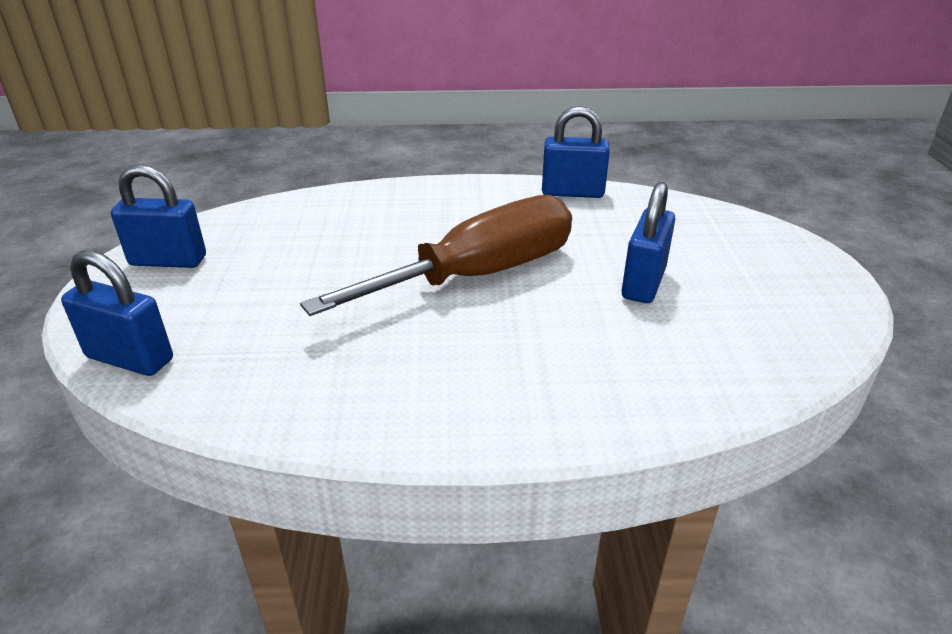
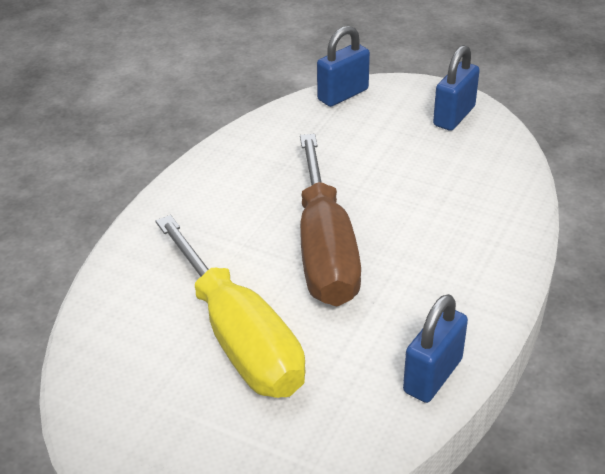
camera: 120 degrees right, 5 degrees up
(643, 283) = (239, 338): blue padlock -> yellow screwdriver

